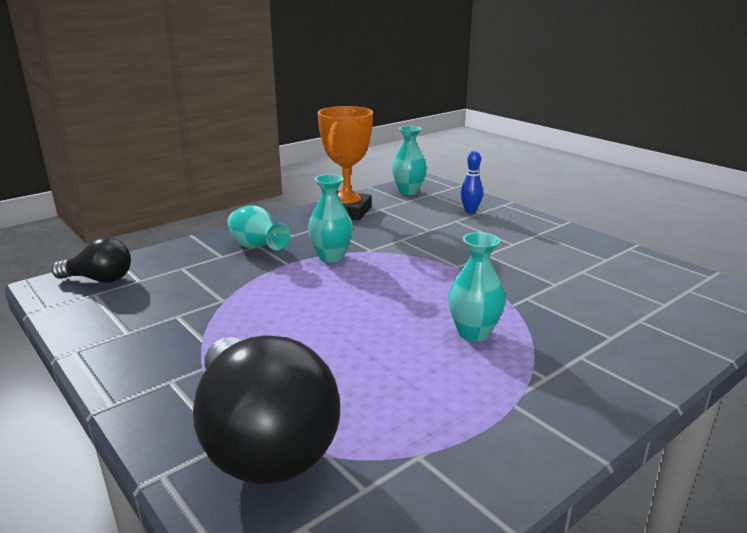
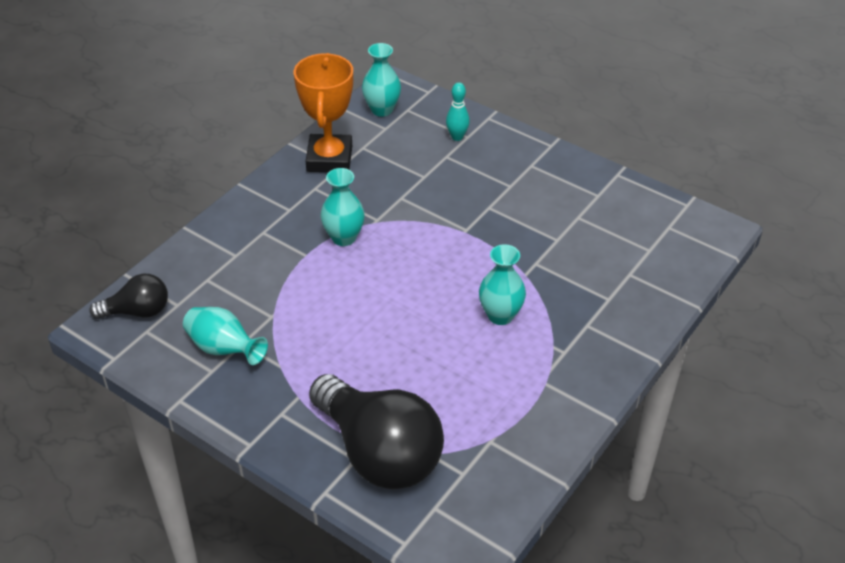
camera: 15 degrees left, 20 degrees up
(257, 247) = (264, 236): turquoise vase -> turquoise vase (224, 349)
(470, 211) = (457, 137): blue bowling pin -> turquoise bowling pin

